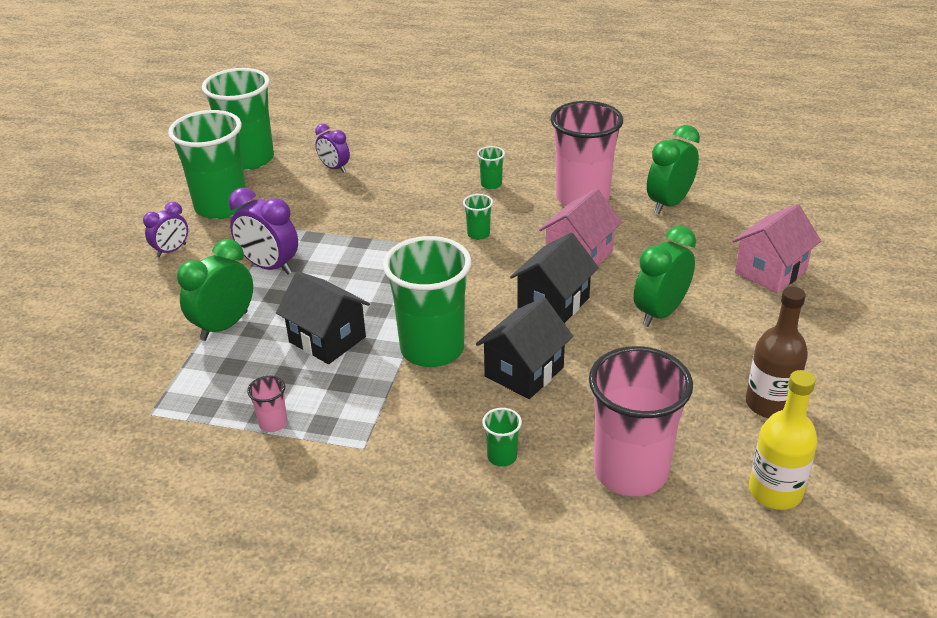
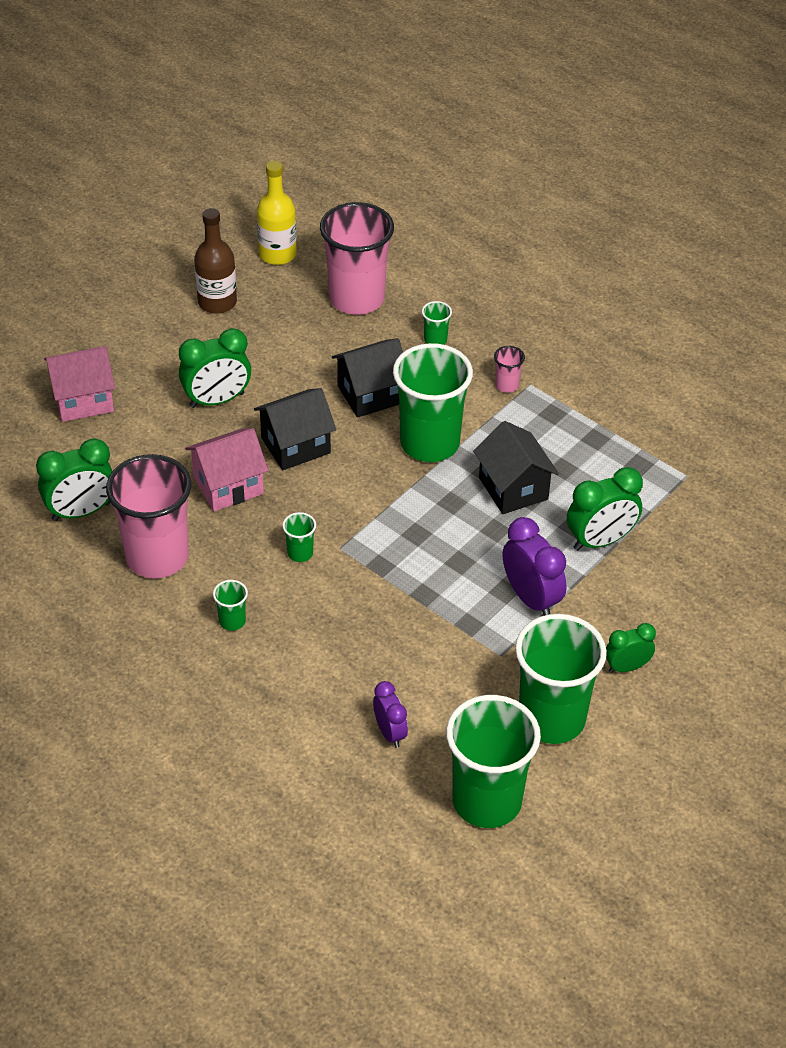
camera: 155 degrees left, 10 degrees up
(171, 250) = (627, 667): purple clock -> green clock
(273, 423) = (590, 429): pink cup -> pink cup (507, 385)

